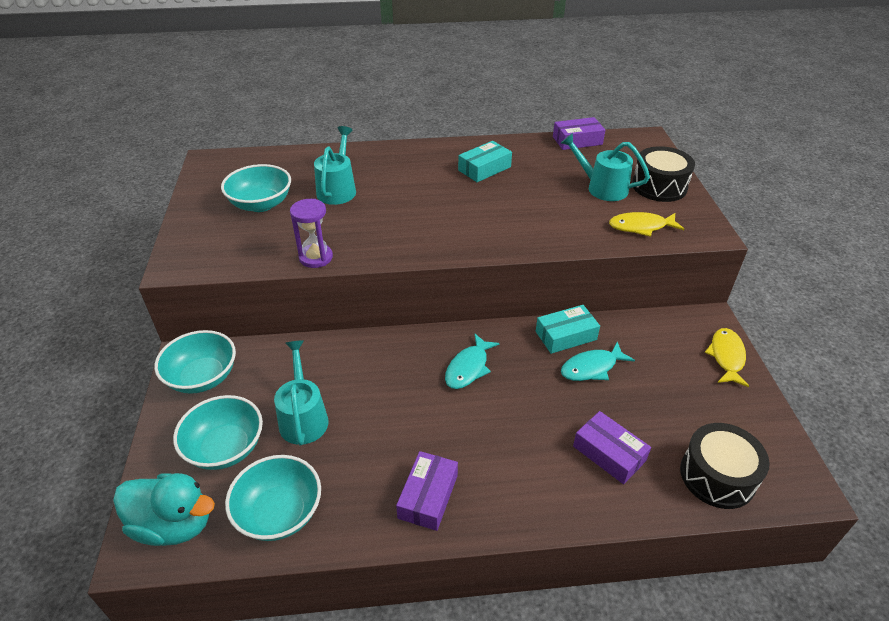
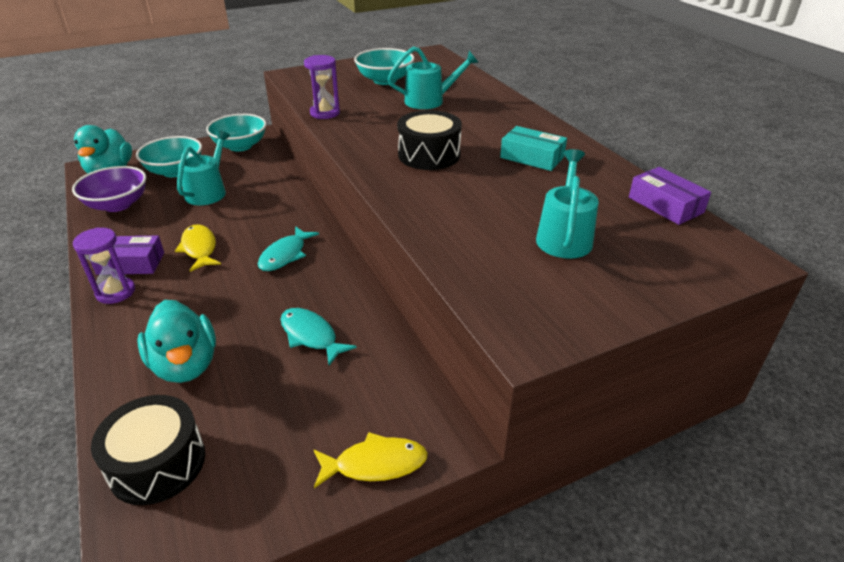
camera: 70 degrees right, 5 degrees down
(279, 513) = (117, 204): turquoise bowl -> purple bowl
(303, 417) = (209, 191): turquoise watering can -> turquoise watering can turned 45 degrees counterclockwise
(468, 368) = (285, 255): turquoise fish -> turquoise fish turned 75 degrees counterclockwise
(479, 510) = (115, 292): none -> purple hourglass
(566, 335) = (356, 309): turquoise box -> none
(609, 453) = (185, 365): purple box -> turquoise duck
(641, 227) = (495, 276): yellow fish -> yellow fish (199, 248)
(659, 186) = (615, 283): black drum -> black drum (429, 155)

